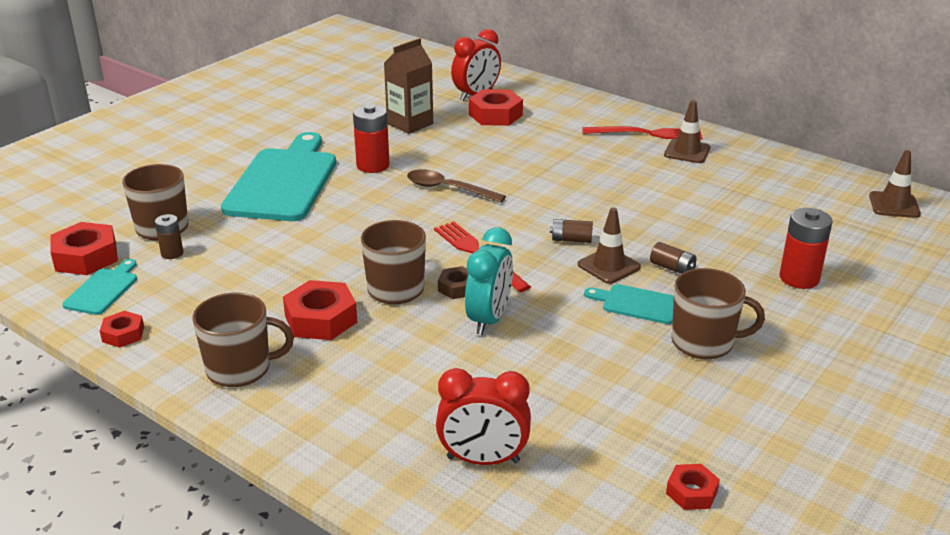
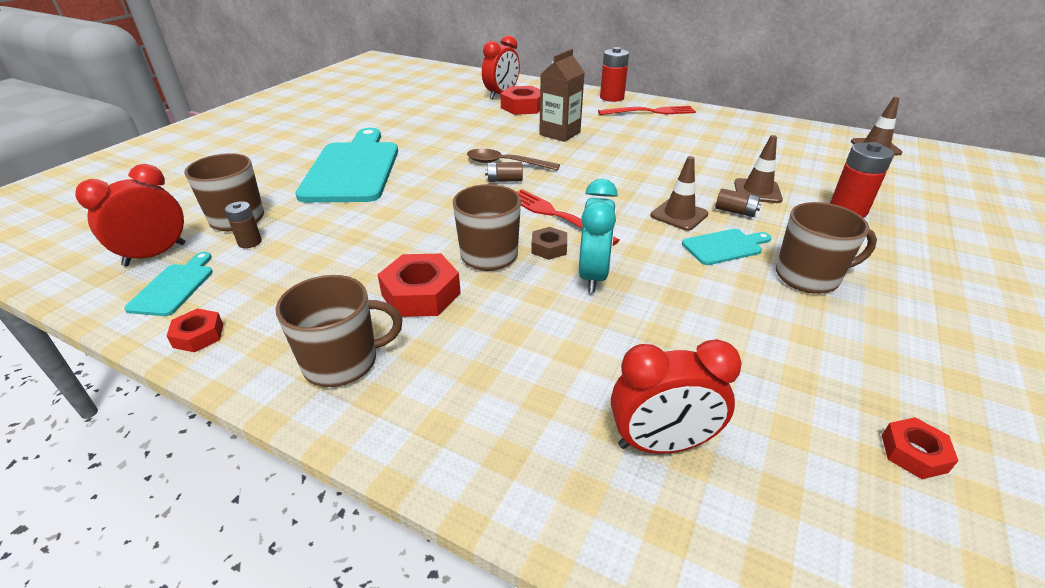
camera: 10 degrees left, 5 degrees up
(86, 257) = (155, 254): red nut -> red clock
(373, 165) = (432, 150): red battery -> red battery (611, 97)
(410, 124) = (454, 117): brown carton -> brown carton (560, 133)
(571, 240) = (633, 195): brown battery -> brown battery (504, 180)
(637, 304) = (724, 246): turquoise cutting board -> turquoise cutting board turned 150 degrees clockwise
(687, 151) = (689, 122): brown traffic cone -> brown traffic cone (757, 191)

